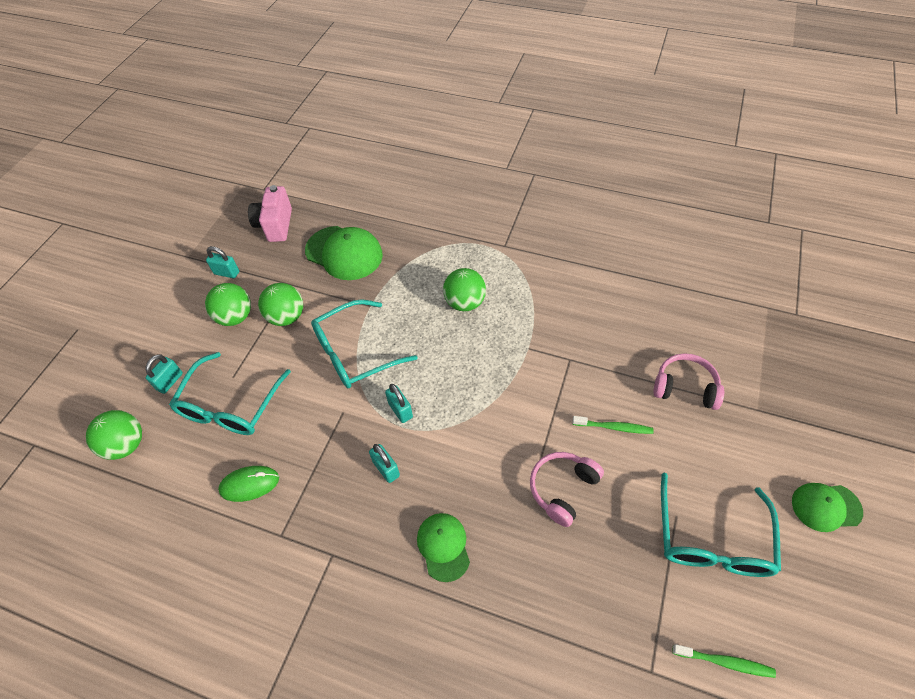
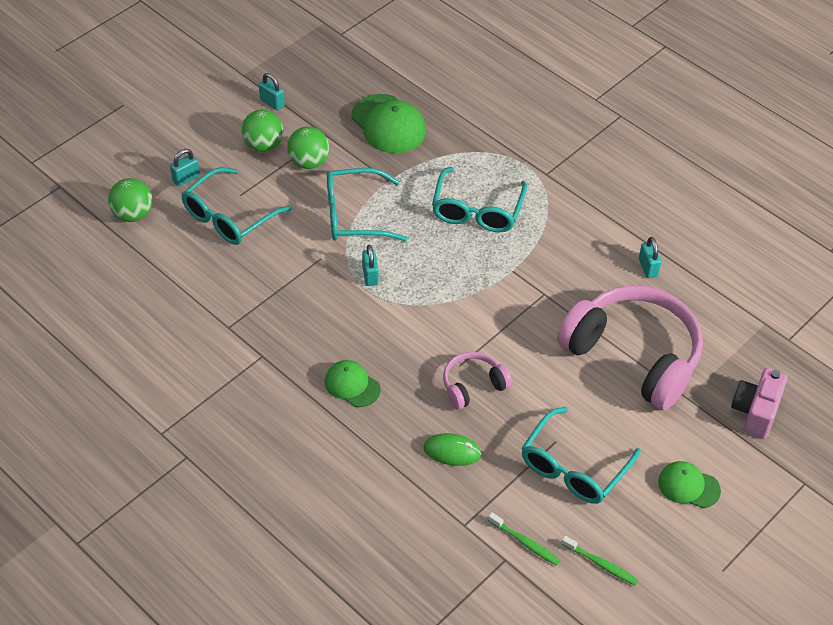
camera: 20 degrees right, 5 degrees down
(249, 484) = (219, 282): green mouse -> green mouse (452, 451)
(275, 225) = (336, 74): pink camera -> pink camera (755, 412)
(386, 469) = (335, 314): turquoise padlock -> turquoise padlock (648, 268)
(443, 546) = (352, 385): green cap -> green cap turned 60 degrees counterclockwise
(465, 303) = (477, 210): green ball -> turquoise glasses
(614, 427) = (547, 360): green toothbrush -> green toothbrush (601, 564)
(685, 387) = (634, 355): pink headphones -> pink headphones, size x2.12

